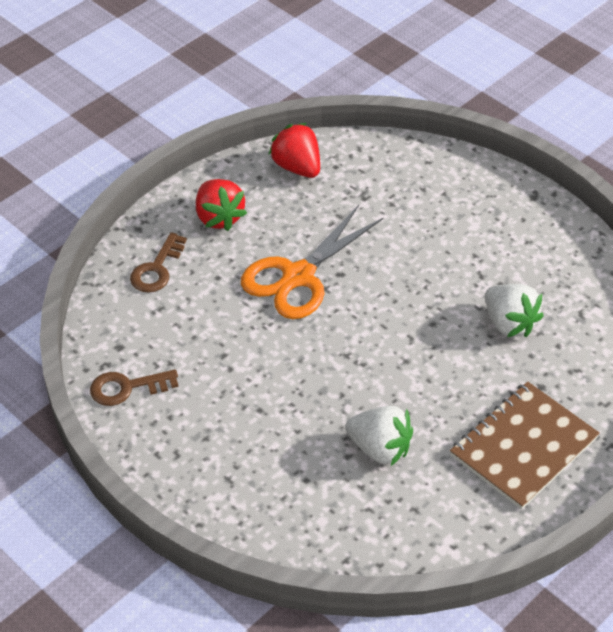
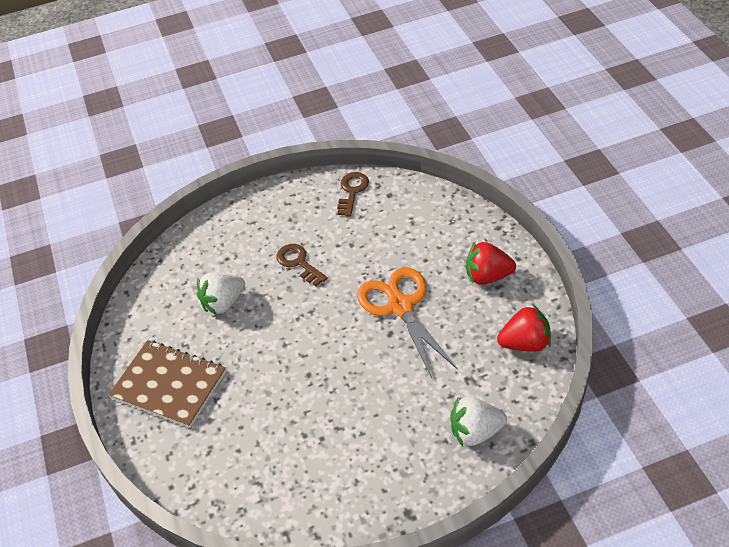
camera: 120 degrees right, 0 degrees up
(157, 269) = (451, 228): brown key -> brown key (298, 263)
(509, 323) = (278, 425): white strawberry -> white strawberry (475, 432)
(523, 447) = (169, 385): brown notebook -> brown notebook turned 45 degrees counterclockwise

